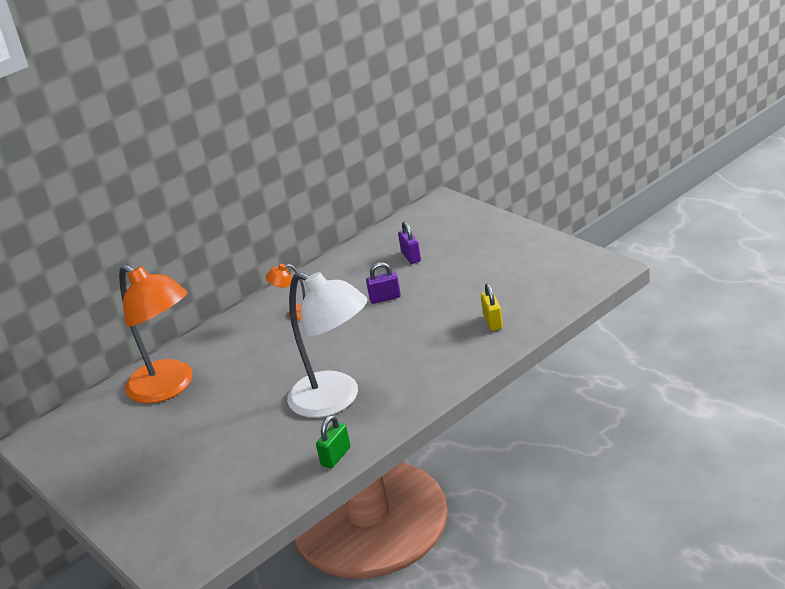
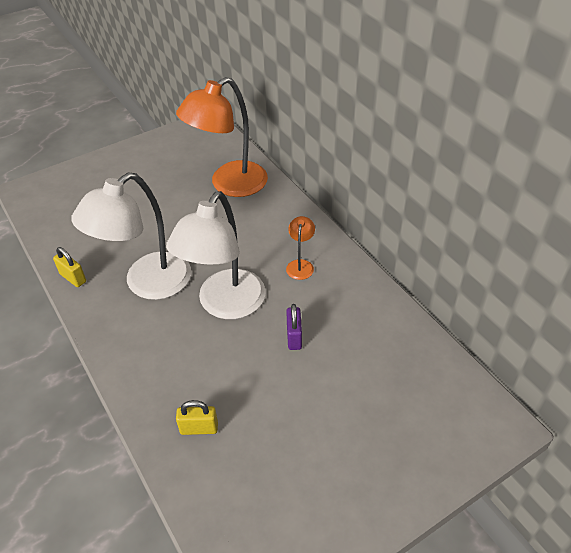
camera: 95 degrees right, 15 degrees up
(336, 456) = (73, 278): green padlock -> yellow padlock
(355, 343) = (225, 305): none -> white lamp
(411, 257) = (371, 371): purple padlock -> none

